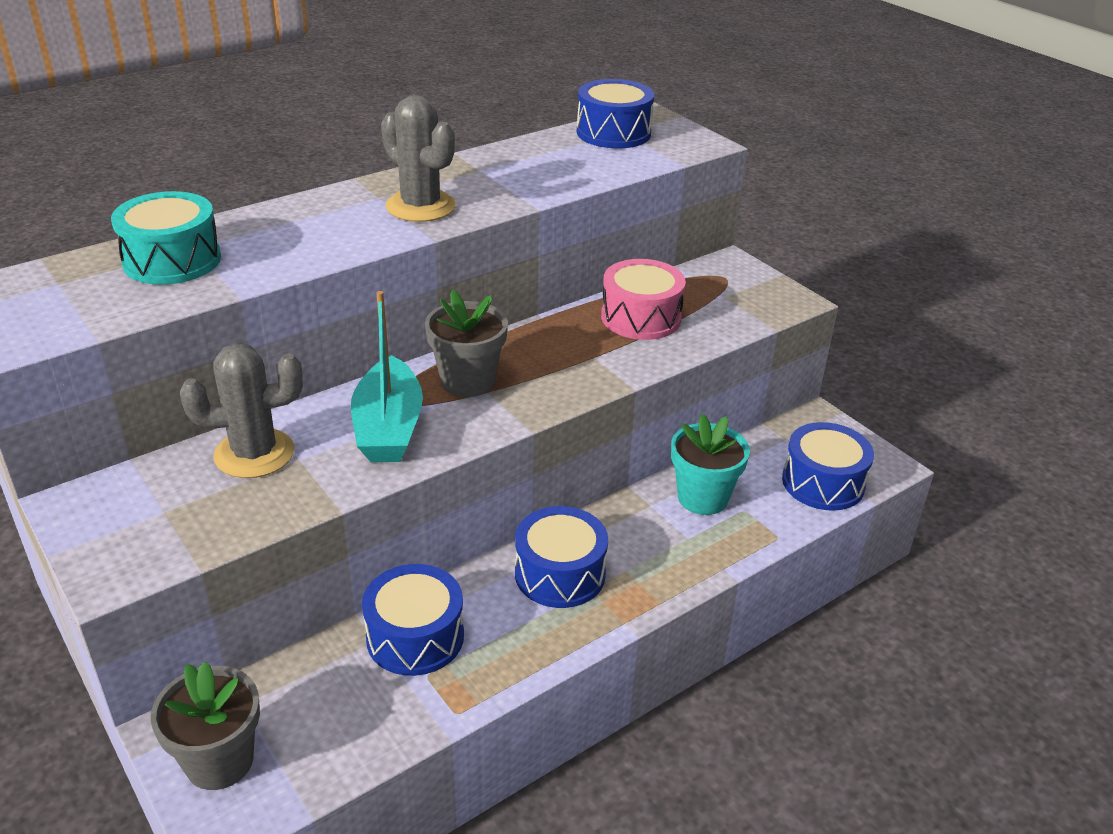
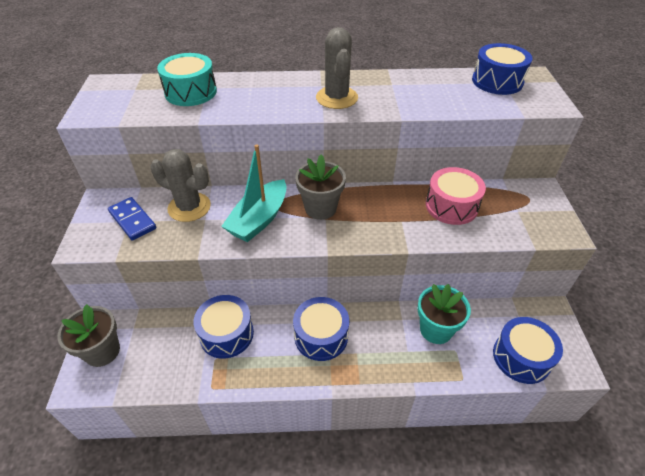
camera: 35 degrees right, 10 degrees up
(170, 507) = (132, 220): none -> blue domino

